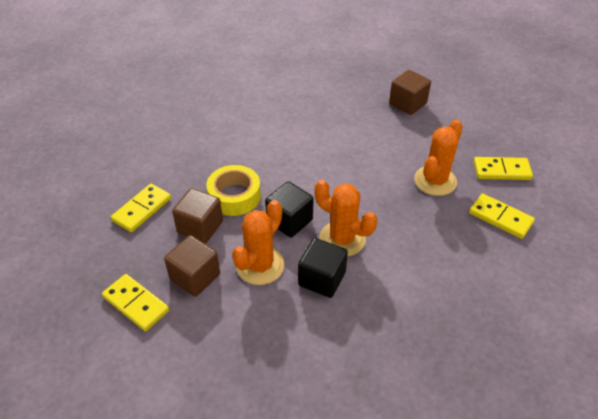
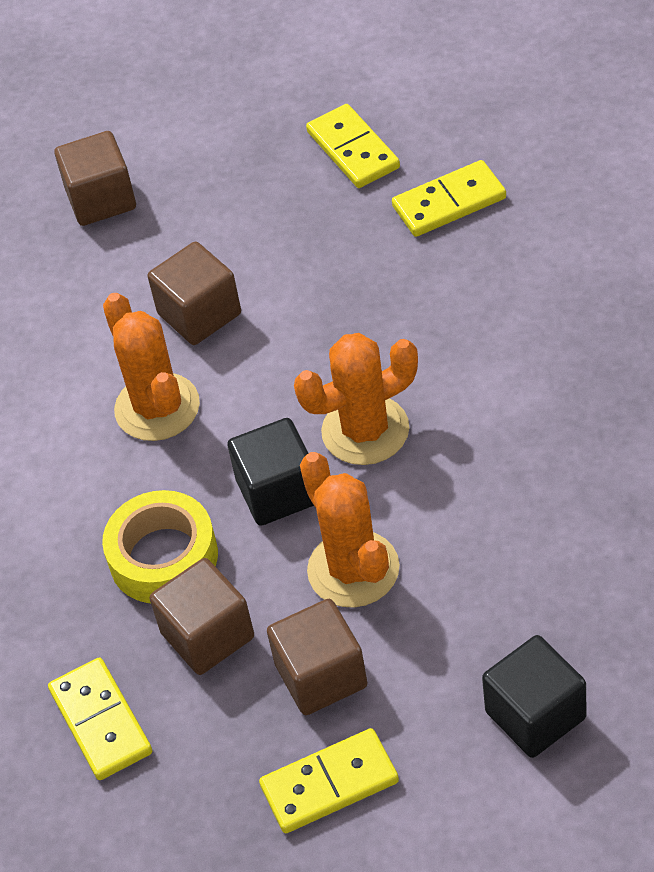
camera: 55 degrees left, 5 degrees up
(322, 279) = (431, 491): black cube -> black cube (535, 715)
(369, 156) = (199, 314): none -> brown cube
(435, 181) = (318, 248): orange cactus -> orange cactus (157, 407)
(501, 170) = (353, 150): yellow domino -> yellow domino turned 60 degrees counterclockwise

